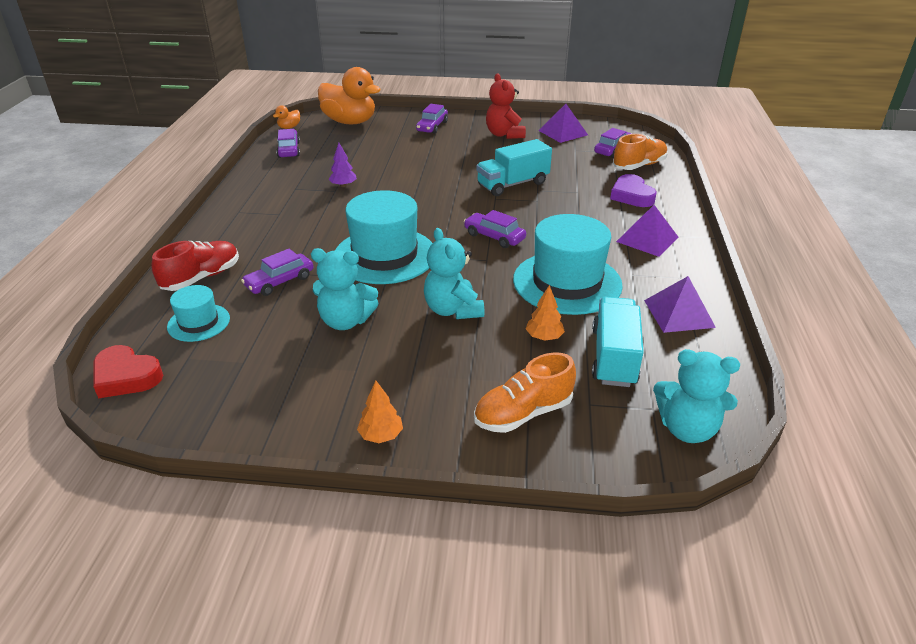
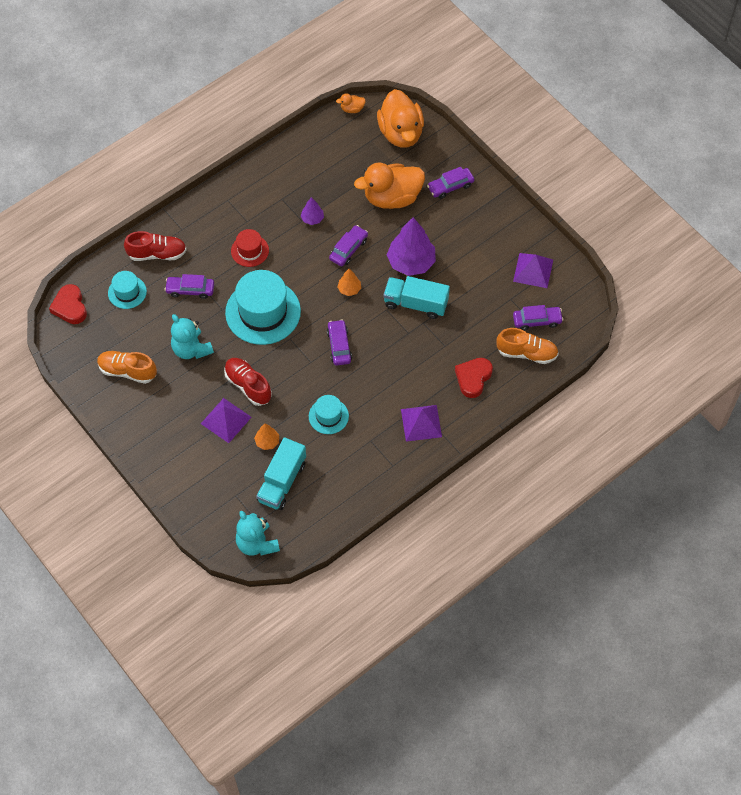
camera: 45 degrees right, 25 degrees up
(289, 150) = (322, 144): purple car -> purple car (348, 249)
(309, 228) = (250, 250): none -> red hat
(381, 435) = (136, 434): orange tree -> orange tree (349, 289)
(395, 148) = (392, 198): none -> orange duck
(453, 310) = (248, 385): turquoise teddy bear -> red shoe
(469, 168) = (411, 262): none -> purple tree
(504, 134) = (487, 239): red teddy bear -> none
(523, 413) = (202, 475): orange shoe -> orange shoe (127, 371)
(567, 282) = (328, 416): turquoise hat -> turquoise hat, size x0.52
(614, 357) = (282, 482): turquoise truck -> turquoise truck turned 150 degrees clockwise
(631, 195) = (473, 378): purple heart -> red heart
(679, 313) = (352, 486): purple pyramid -> purple pyramid (226, 420)

